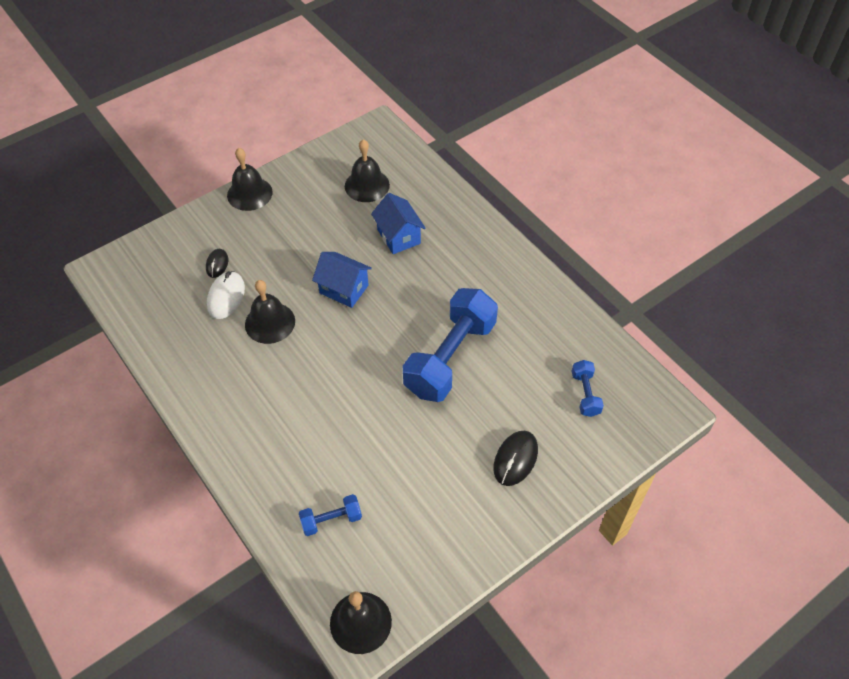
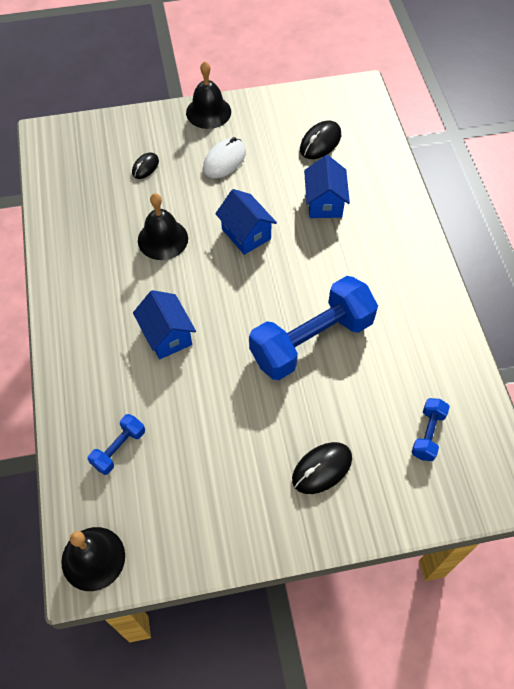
camera: 25 degrees right, 5 degrees up
(226, 297) = (137, 200): white mouse -> white mouse (224, 160)
(321, 405) = (167, 335): none -> blue house
(331, 520) = (119, 448): blue dumbbell -> blue dumbbell turned 60 degrees counterclockwise
(367, 185) = (320, 142): black bell -> black mouse

